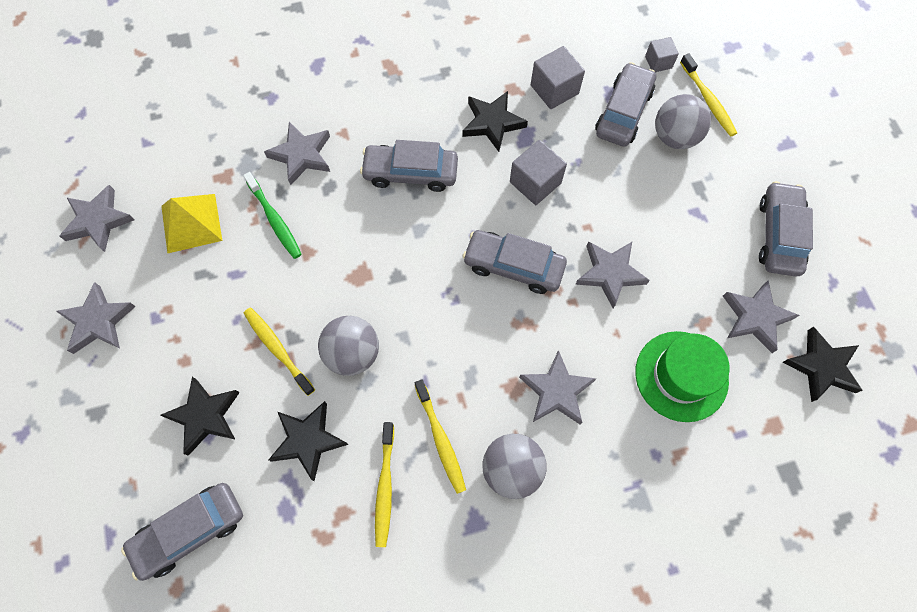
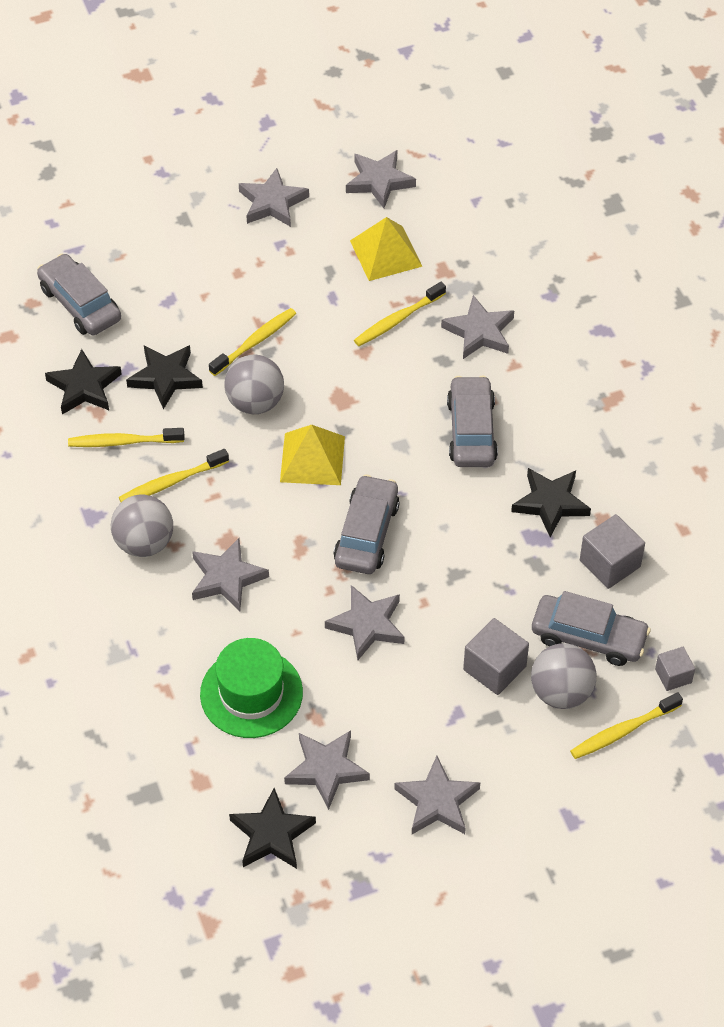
camera: 85 degrees right, 15 degrees down
(205, 416) = (185, 297): black star -> black star (84, 387)
(275, 220) = (397, 320): green toothbrush -> yellow toothbrush
(426, 306) = (312, 459): none -> yellow pyramid
(535, 182) = (475, 549): grey cube -> grey cube (494, 668)
(779, 235) = (437, 801): grey car -> grey star

